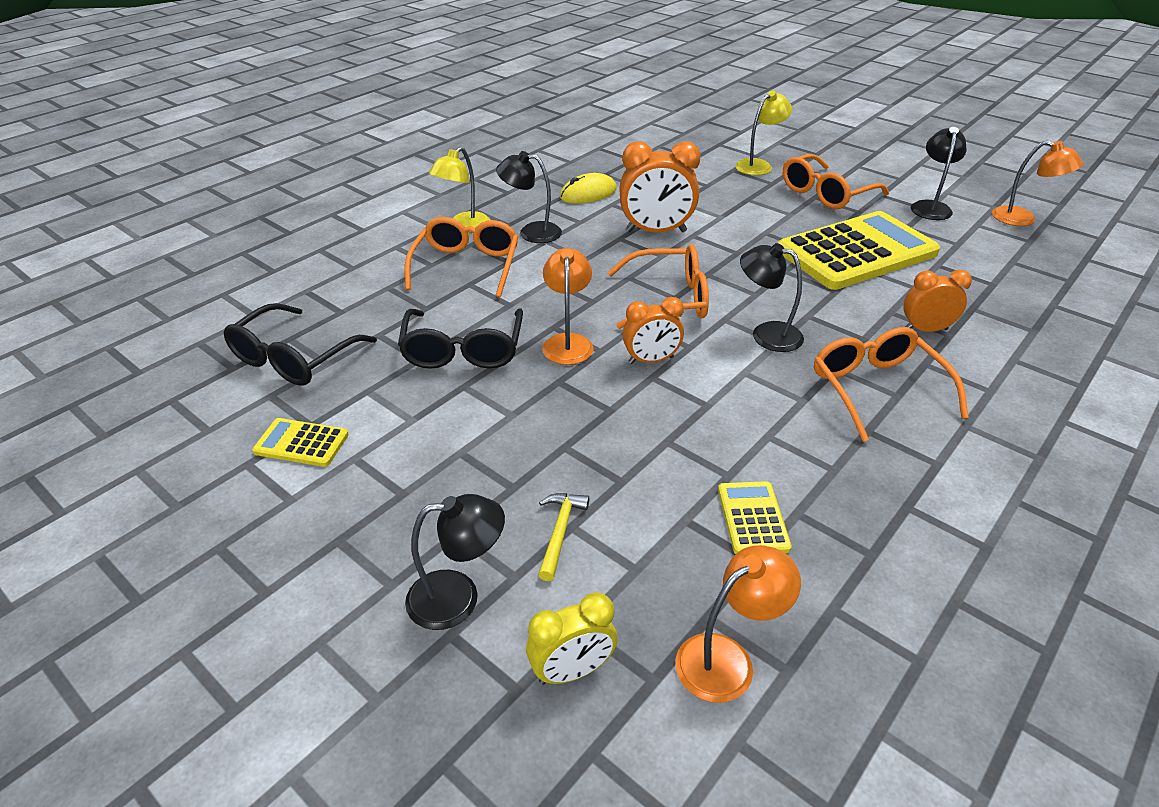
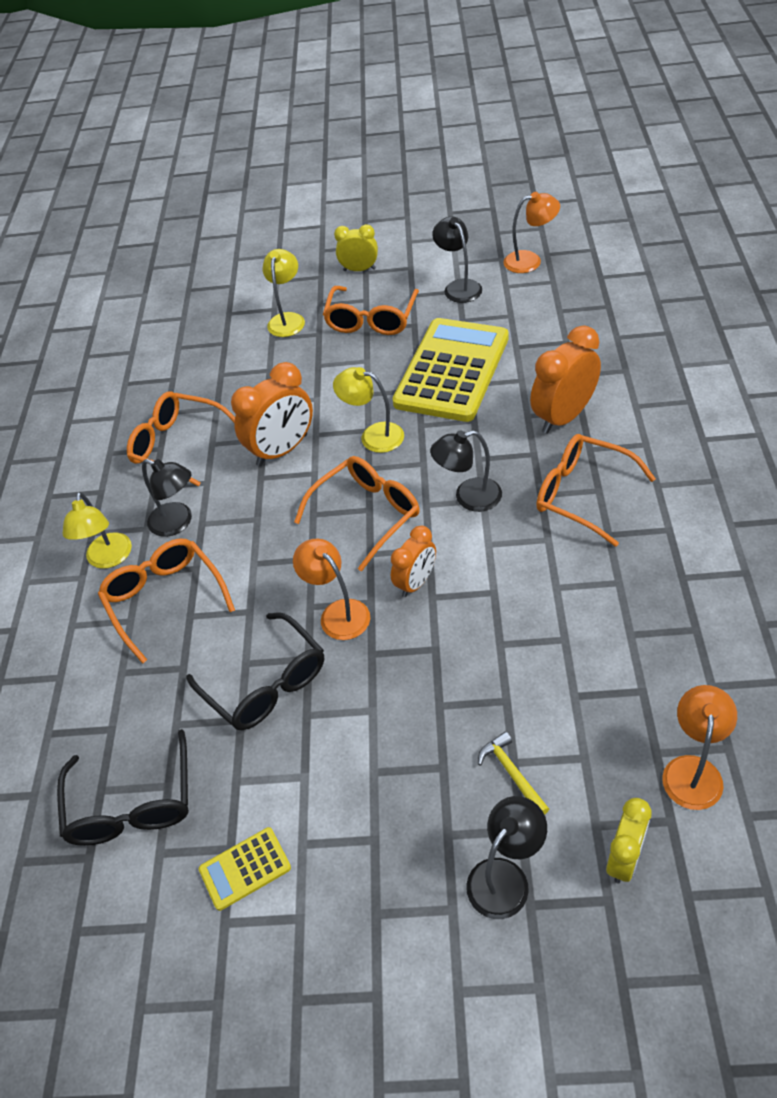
camera: 35 degrees left, 10 degrees up
(531, 232) = (178, 523): black lamp -> black lamp turned 120 degrees counterclockwise
(588, 193) = (177, 445): yellow mouse -> orange glasses
(737, 258) = (373, 436): none -> yellow lamp
(752, 518) = (611, 660): yellow calculator -> none
(854, 162) = (359, 269): none -> yellow clock
(925, 330) = (563, 417): orange clock -> orange clock, size x1.62

